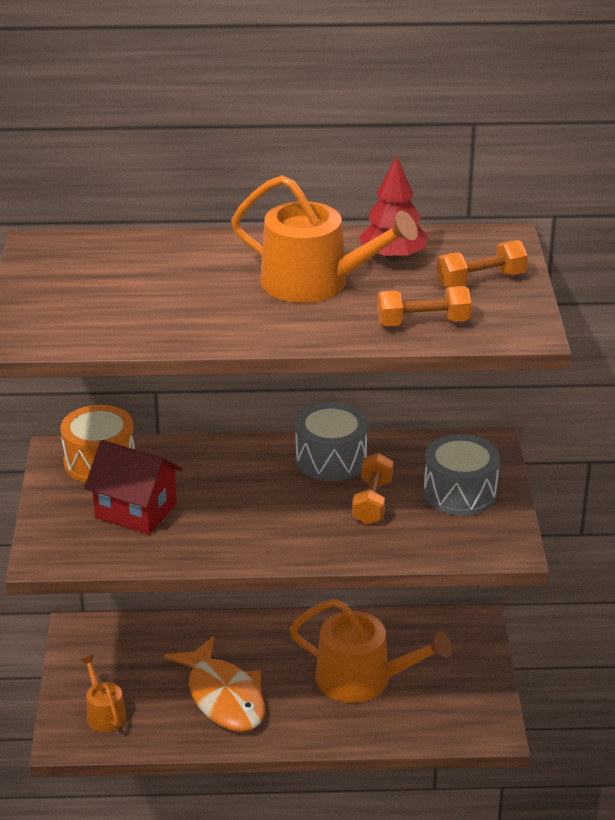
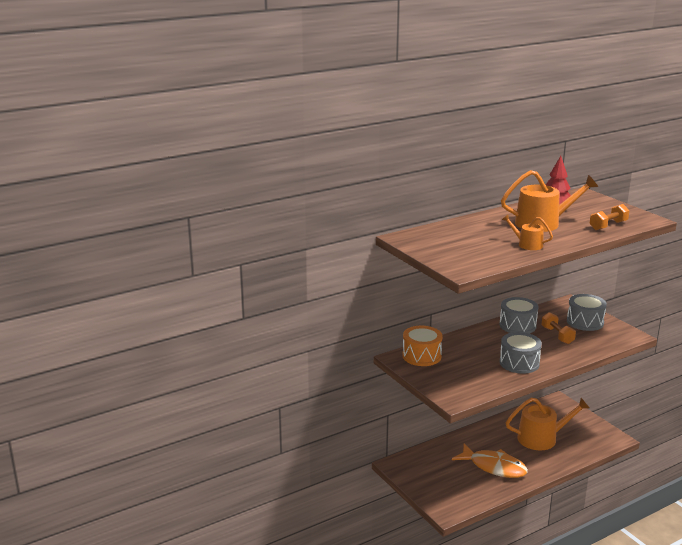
camera: 30 degrees left, 10 degrees down
(104, 713) = (450, 494): orange watering can -> orange watering can (527, 244)
(136, 511) = (466, 369): red house -> none
(235, 530) = (519, 363): none -> grey drum
(481, 280) = (601, 208): orange dumbbell -> none

